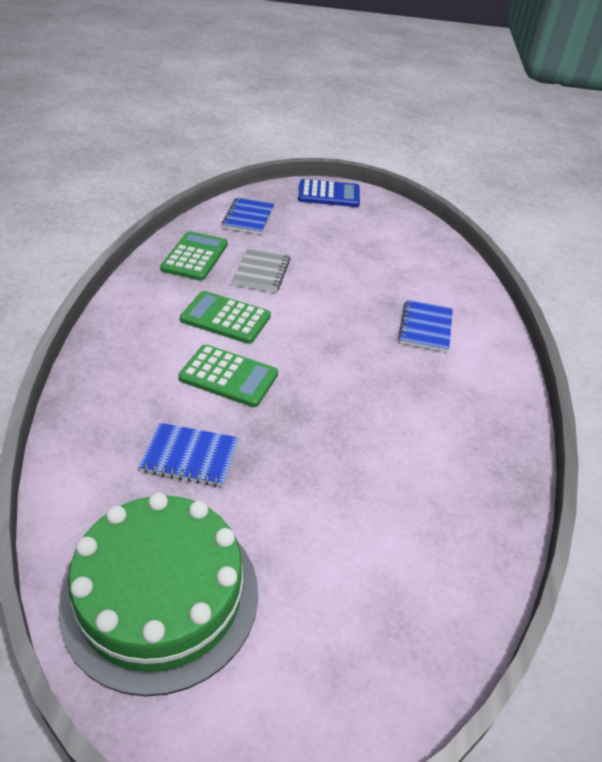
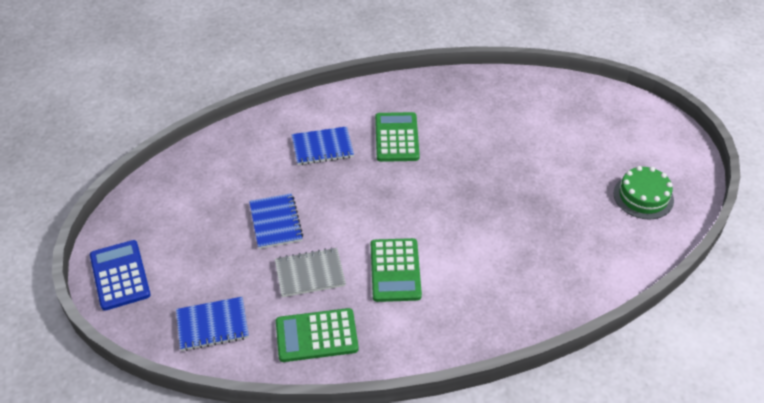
camera: 110 degrees left, 5 degrees up
(161, 596) = (643, 196): green cake -> green cake, size x0.52
(190, 456) = (548, 227): blue notebook -> blue notebook (275, 222)
(228, 376) = (461, 239): green calculator -> green calculator (396, 137)

